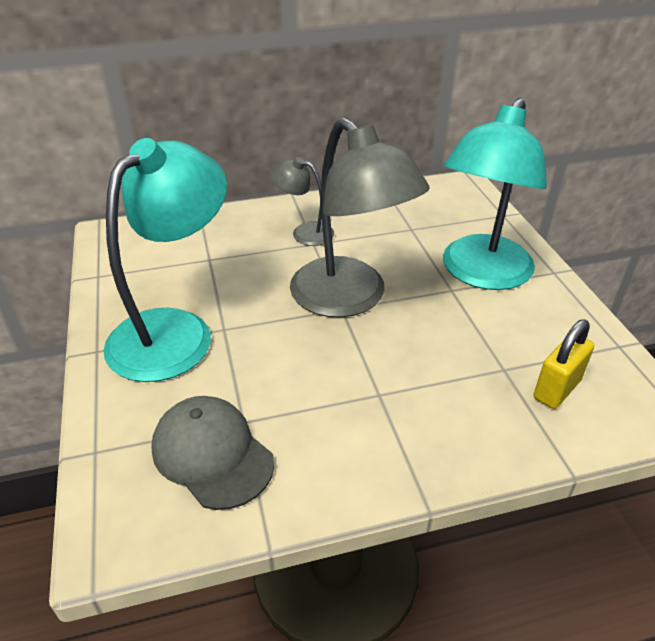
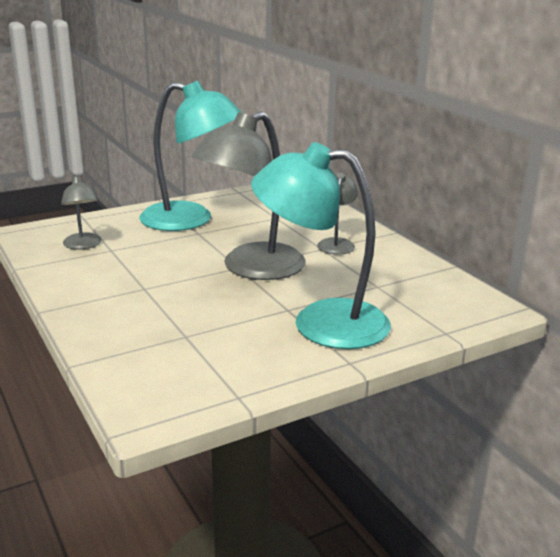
camera: 75 degrees right, 15 degrees down
(212, 454) = (83, 245): grey cap -> grey lamp
(556, 389) = (165, 360): yellow padlock -> none

